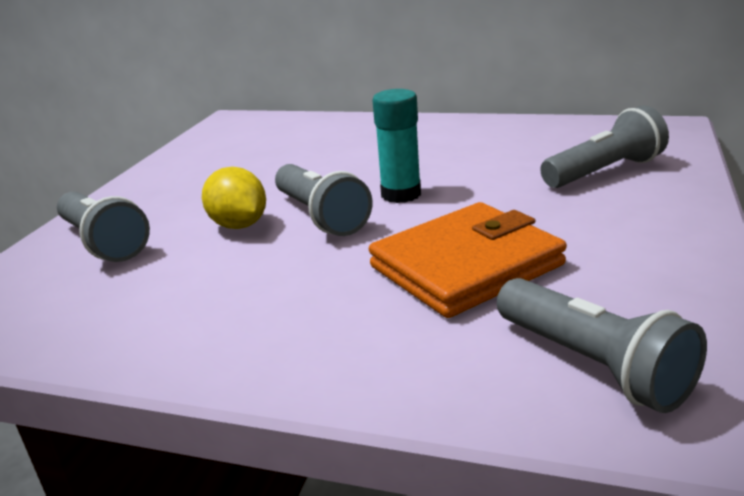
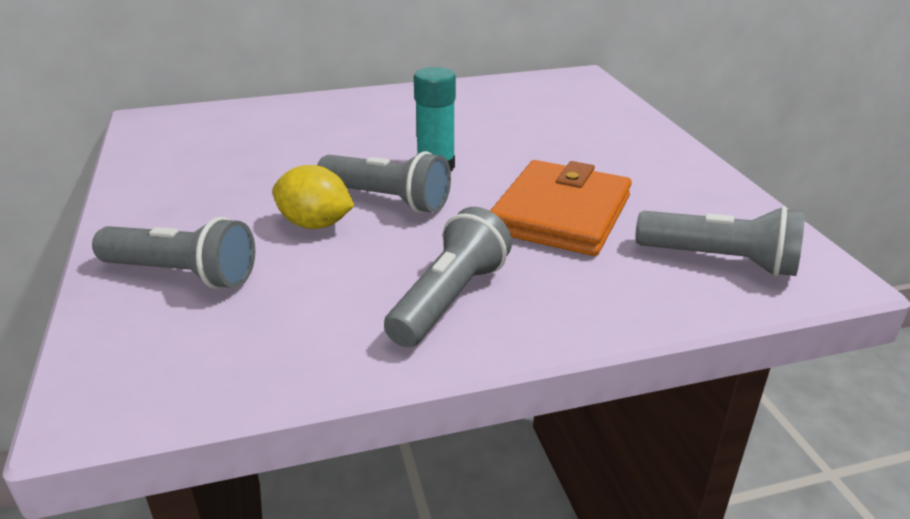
camera: 35 degrees left, 5 degrees up
(604, 172) = (575, 120): grey flashlight -> grey flashlight (449, 299)

